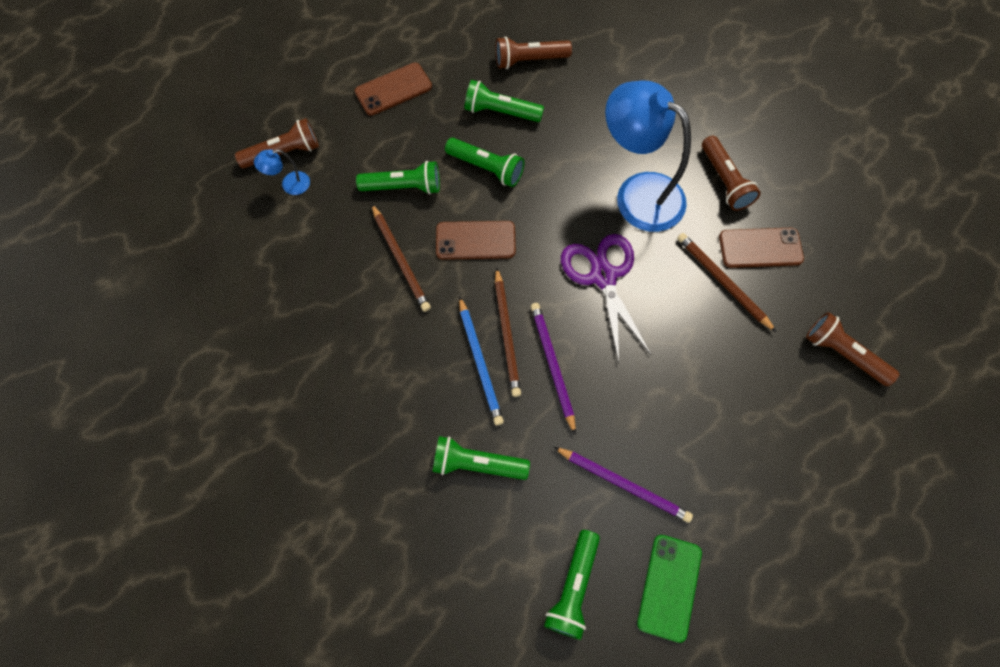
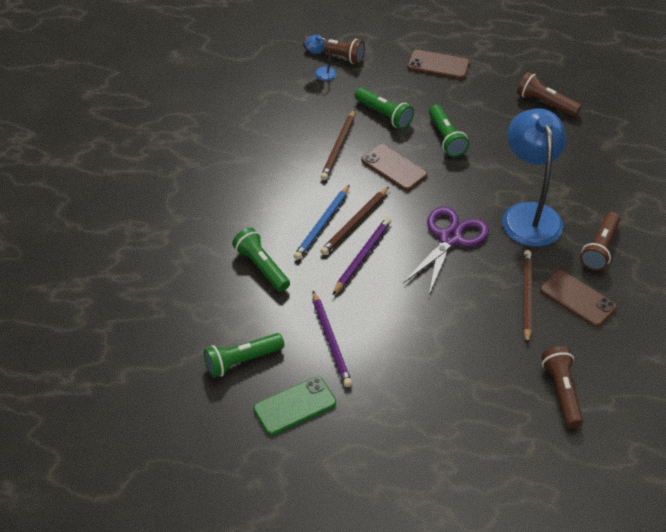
camera: 45 degrees right, 20 degrees down
(500, 112) = (491, 117): green flashlight -> none

